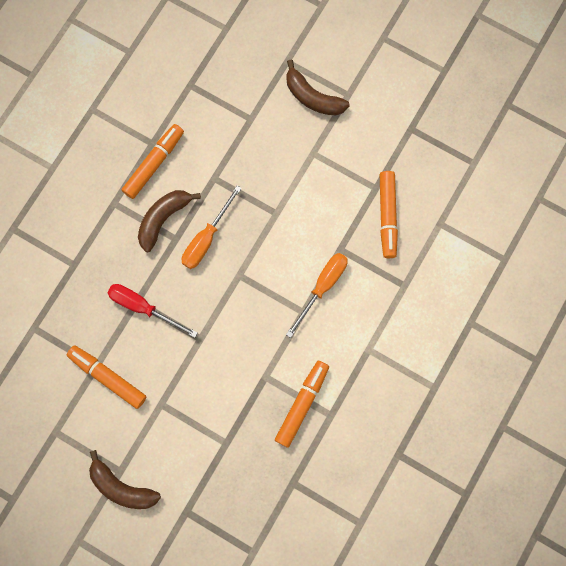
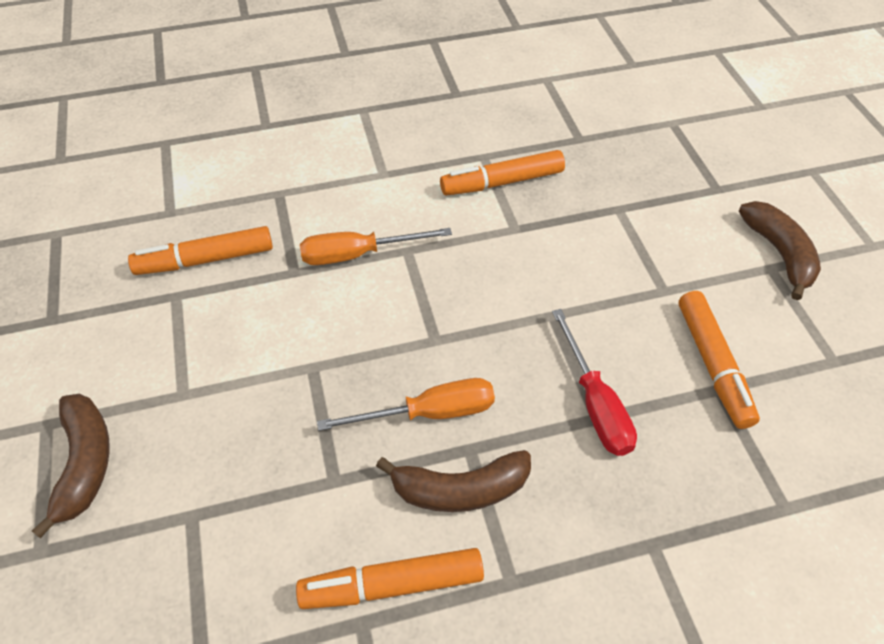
camera: 135 degrees left, 25 degrees down
(387, 216) = (205, 260): orange marker -> orange marker turned 150 degrees counterclockwise

